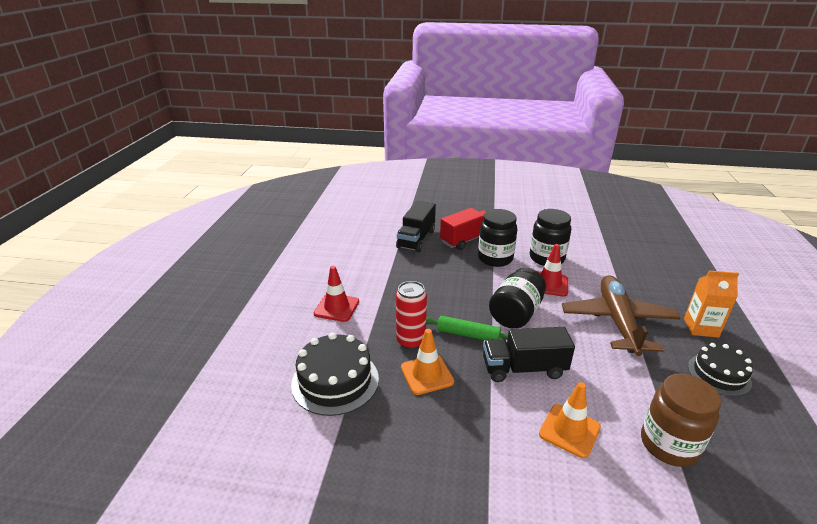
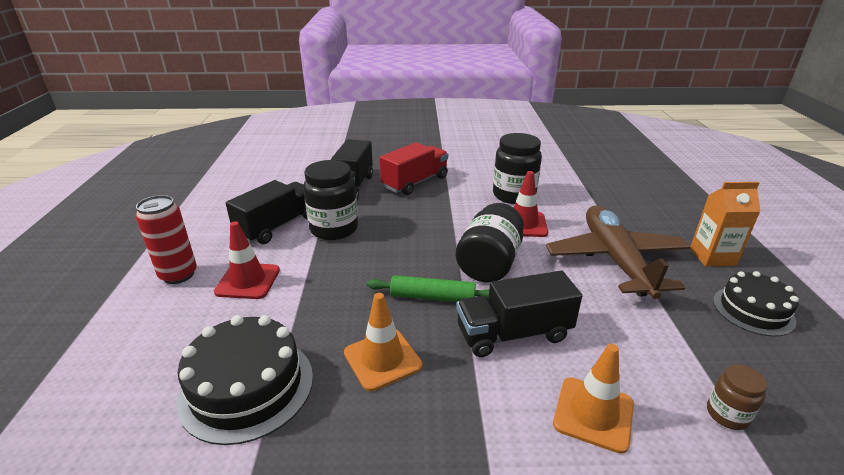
camera: 10 degrees left, 0 degrees up
(359, 267) = (278, 226): none -> black truck
(411, 341) = (355, 315): red can -> red can (178, 275)
(495, 258) = (452, 201): black jar -> black jar (334, 229)
(668, 445) = (727, 415): brown jar -> brown jar, size x0.51

